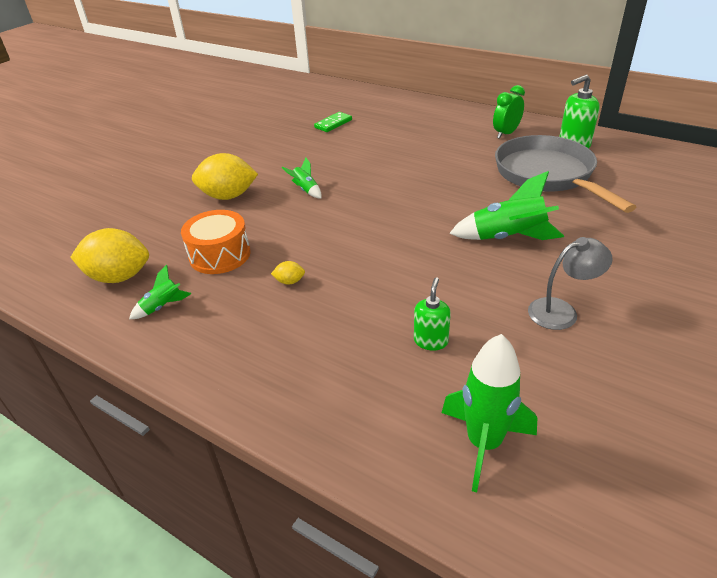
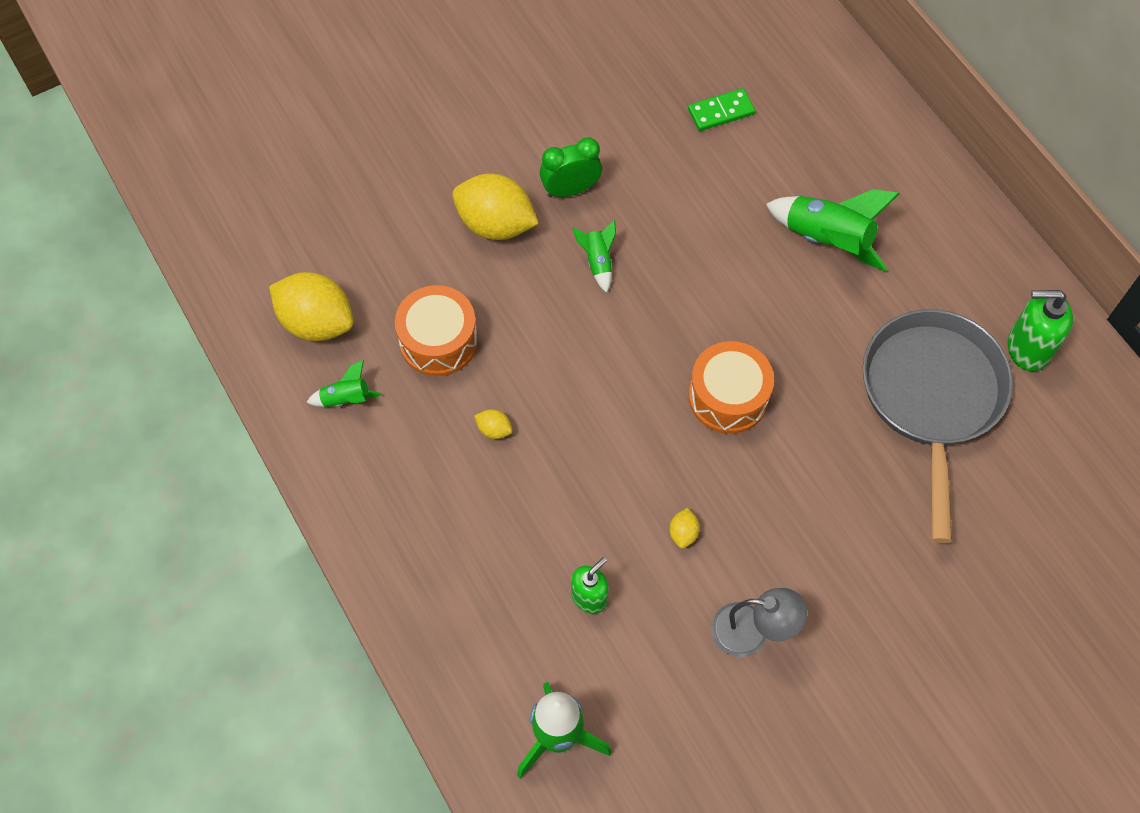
camera: 25 degrees right, 25 degrees up
(434, 213) = (728, 397): none -> orange drum
(465, 281) = (683, 533): none -> yellow lemon
(506, 133) = (952, 270): green clock -> green clock (570, 190)
(508, 238) = (784, 489): green rocket -> green rocket (827, 240)

